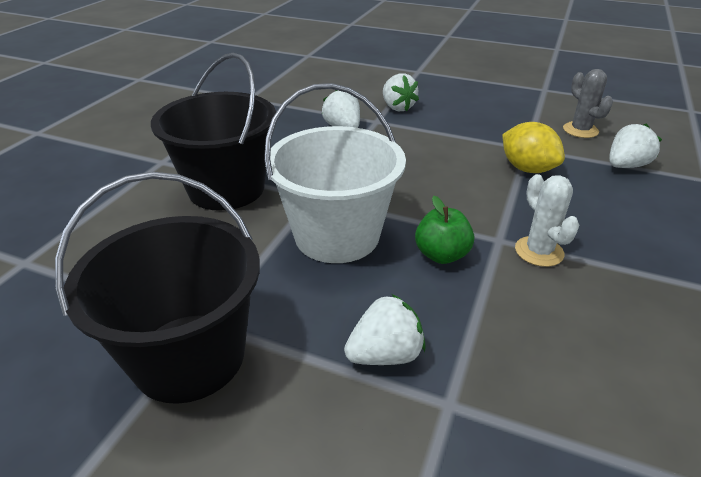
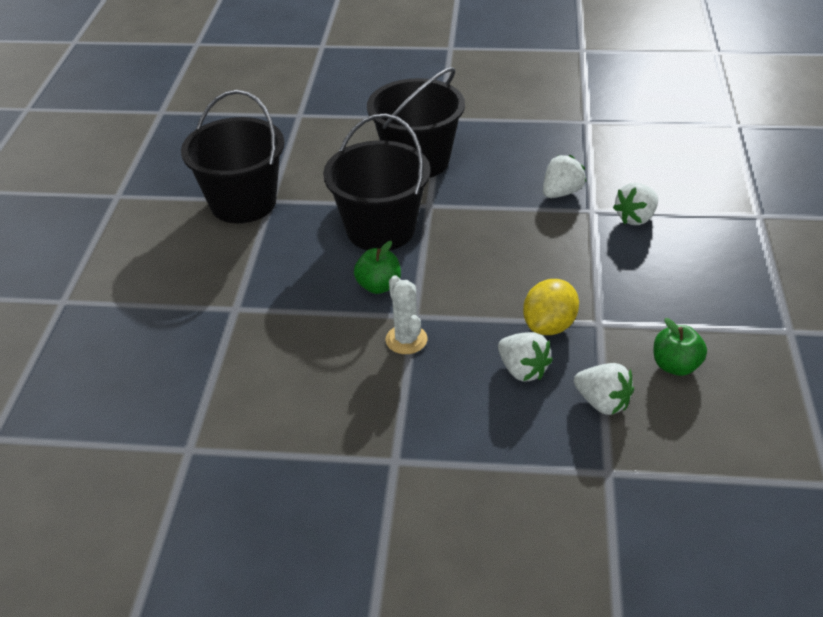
camera: 75 degrees right, 5 degrees up
(337, 236) = (380, 229): white bucket -> black bucket
(385, 354) = (266, 276): white strawberry -> white strawberry (522, 370)
(539, 251) = (406, 340): white cactus -> white cactus turned 75 degrees counterclockwise
(580, 130) = (675, 366): grey cactus -> green apple

